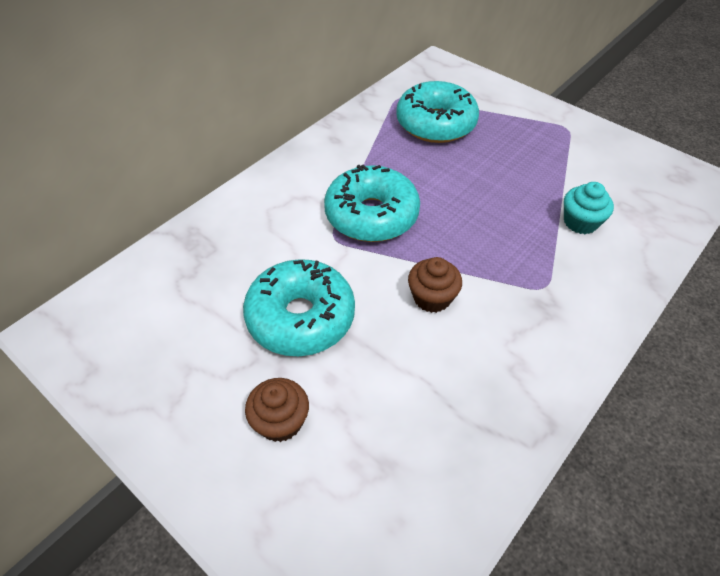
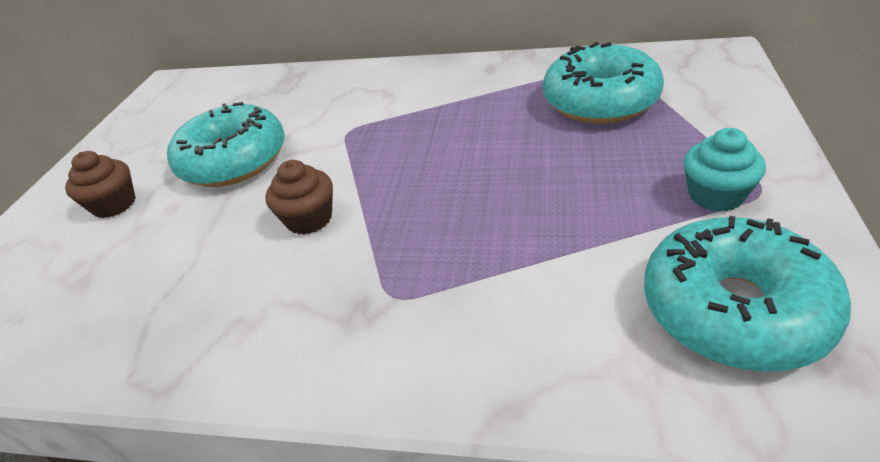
camera: 65 degrees right, 10 degrees down
(371, 215) = (399, 134): turquoise donut -> turquoise donut (734, 310)
(580, 222) = (556, 282): turquoise cupcake -> turquoise cupcake (716, 195)

